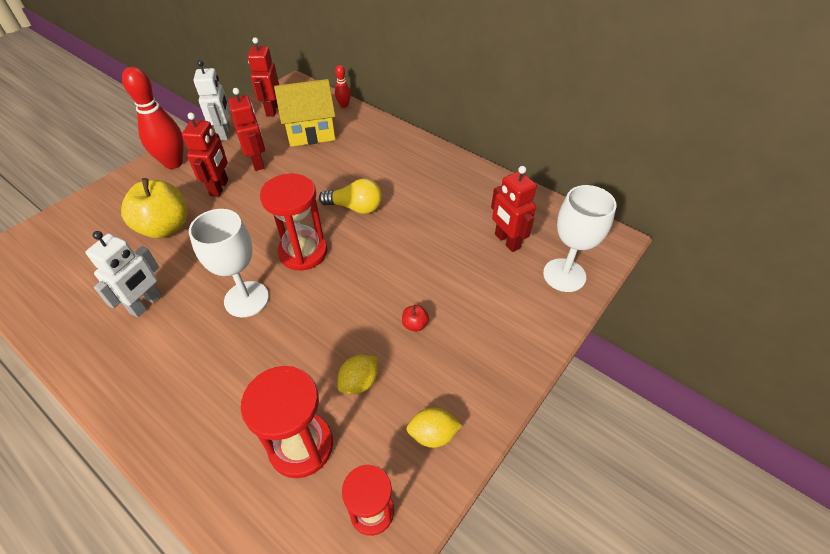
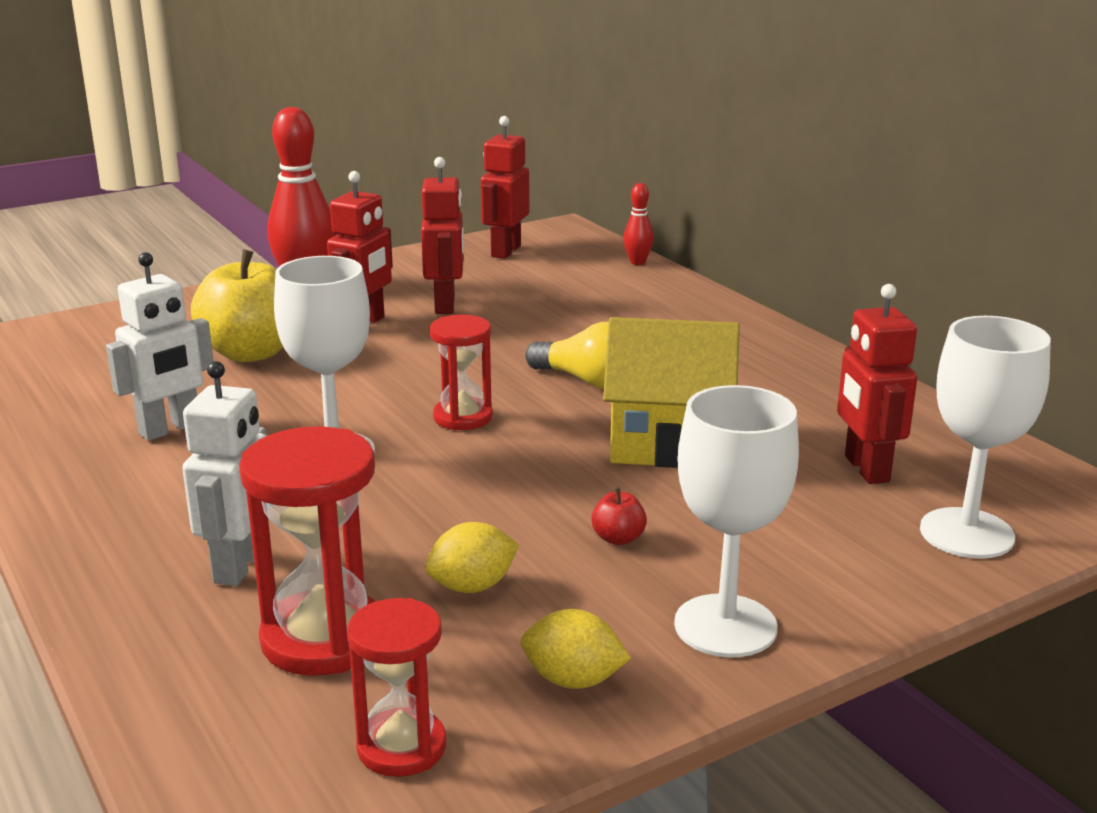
camera: 20 degrees right, 25 degrees down
(225, 133) = (409, 266): white robot -> white robot (241, 566)
(303, 252) = (463, 417): red hourglass -> red hourglass, size x0.64
(310, 132) = (558, 284): yellow house -> yellow house (668, 444)
(486, 373) = (725, 626): none -> white goblet

